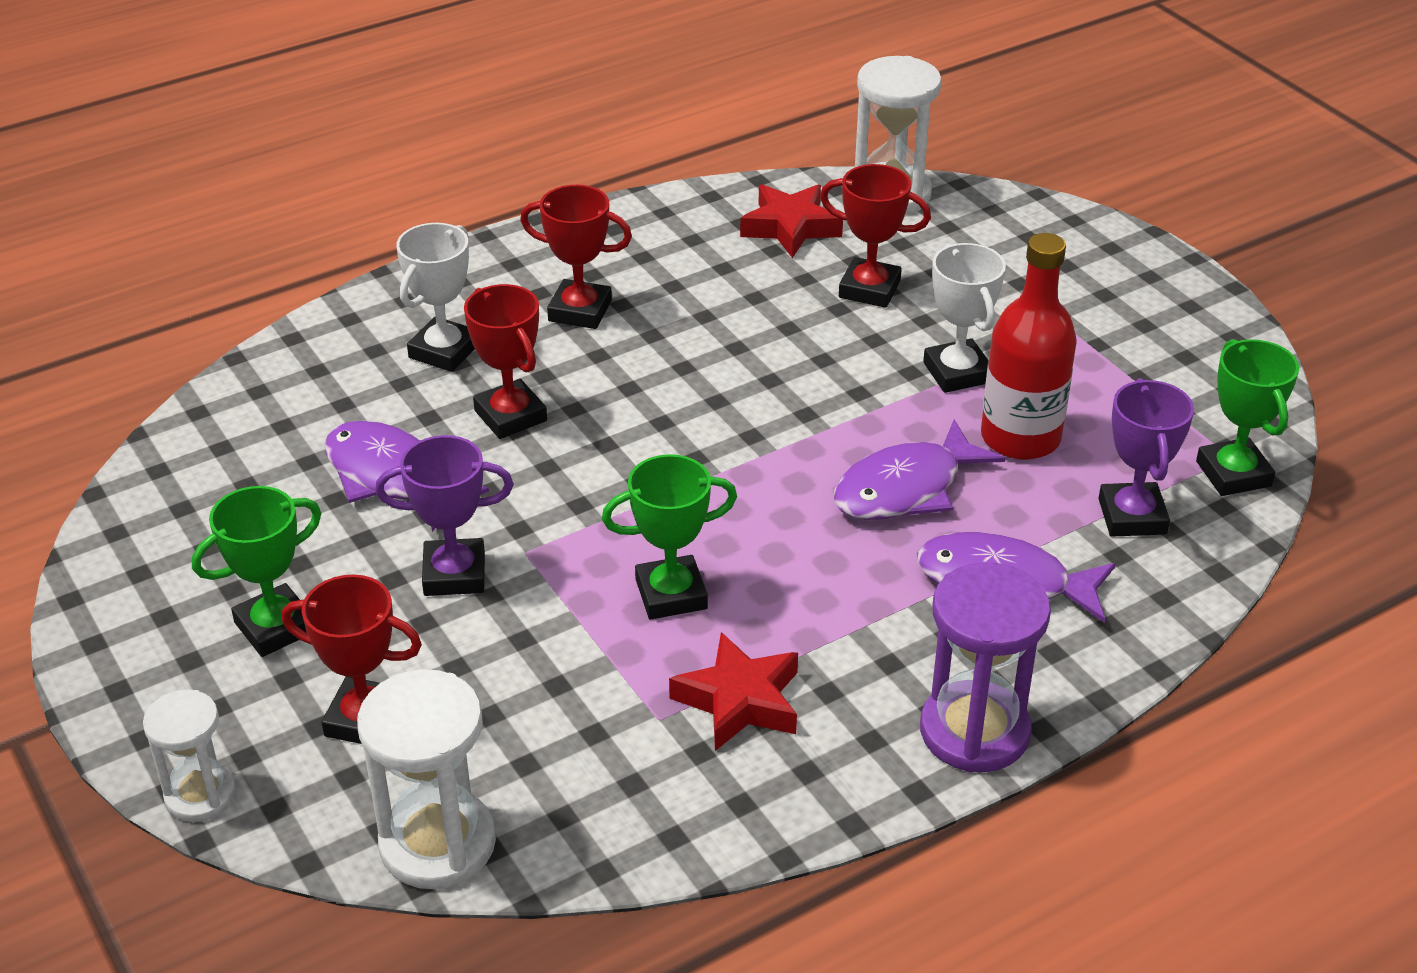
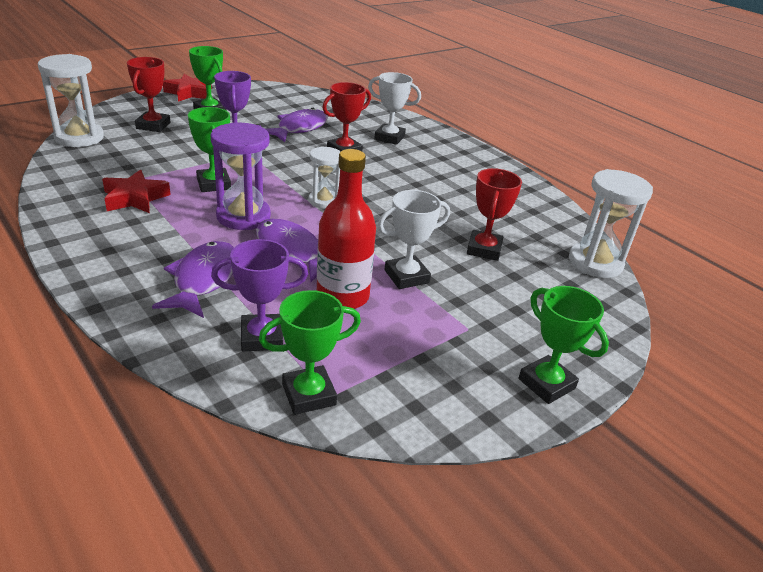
camera: 80 degrees right, 5 degrees down
(200, 795) = (125, 102): white hourglass -> white hourglass (324, 201)
(580, 311) = (430, 166): red trophy -> none
(790, 227) = (536, 225): red star -> red star (189, 93)
(974, 731) = (86, 261): purple hourglass -> purple hourglass (243, 216)
(1164, 285) = (546, 383): none -> green trophy

